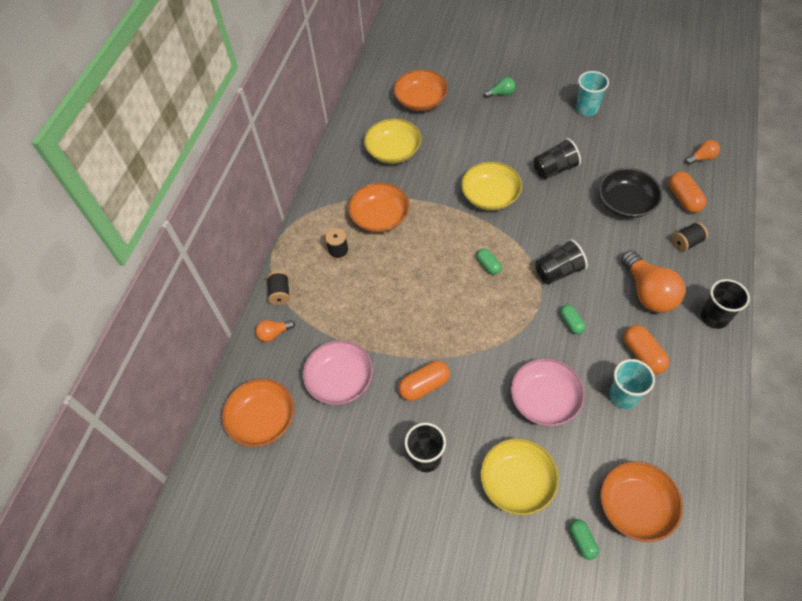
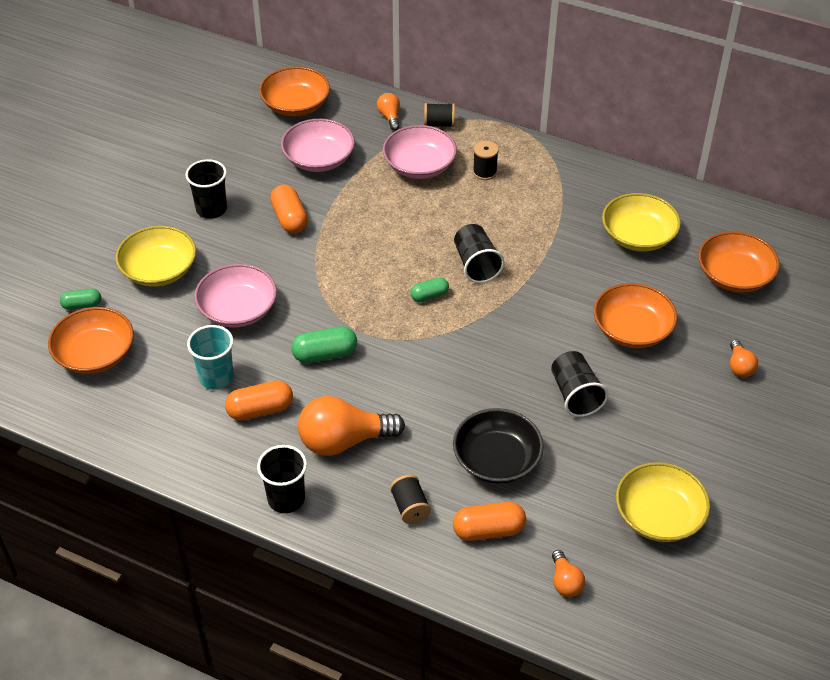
camera: 95 degrees right, 10 degrees down
(337, 298) = (419, 165): none -> pink bowl
(380, 217) = (528, 211): orange bowl -> orange bowl (632, 329)
(490, 196) = (540, 318): yellow bowl -> yellow bowl (659, 516)
(501, 94) = (739, 366): green light bulb -> orange light bulb
(558, 271) = (402, 359): black cup -> black cup (476, 264)
(571, 323) = (325, 354): green capsule -> green capsule, size x1.58
(587, 109) = (694, 463): turquoise cup -> none

